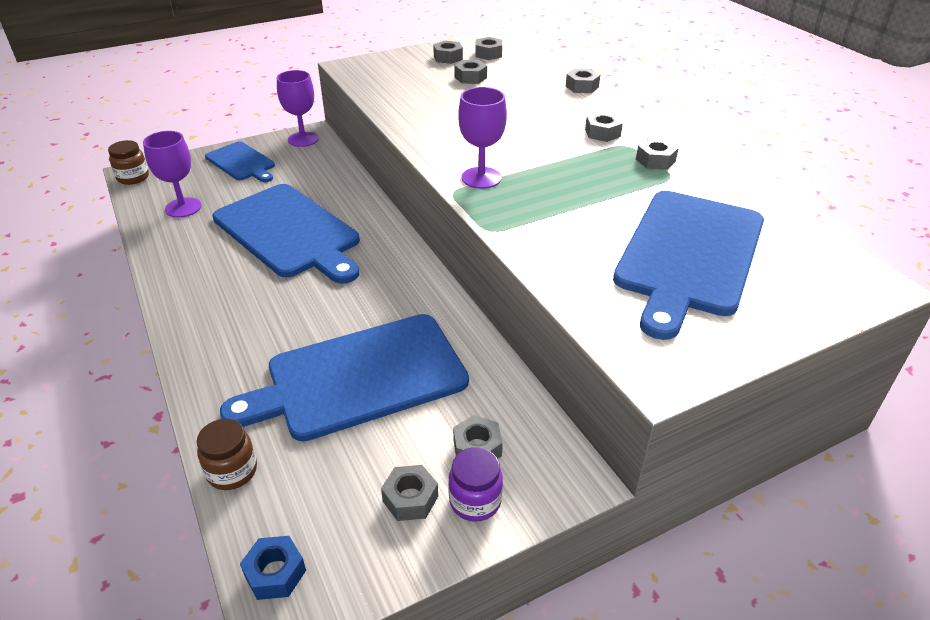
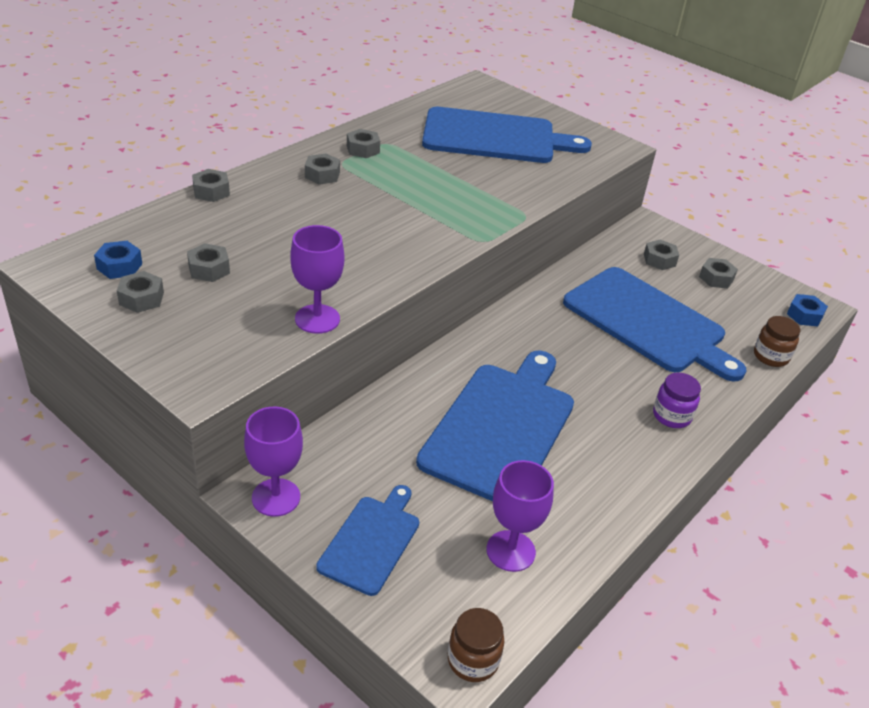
camera: 115 degrees left, 0 degrees up
(475, 501) = (695, 255): purple jar -> purple jar (671, 416)
(481, 178) = (449, 229): purple goblet -> purple goblet (317, 319)
(488, 54) = (119, 266): grey nut -> blue nut

